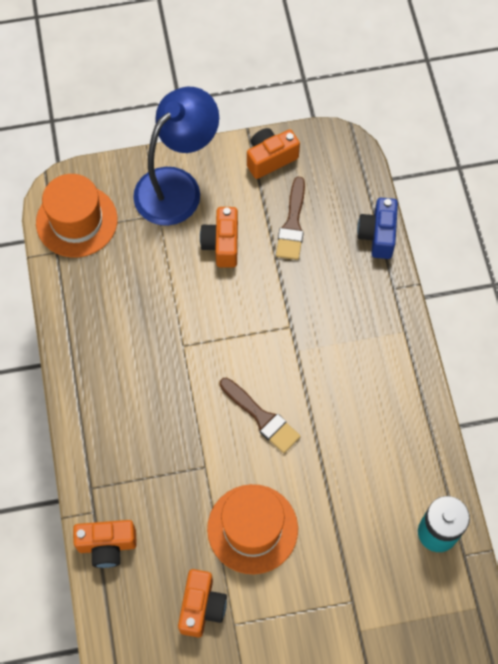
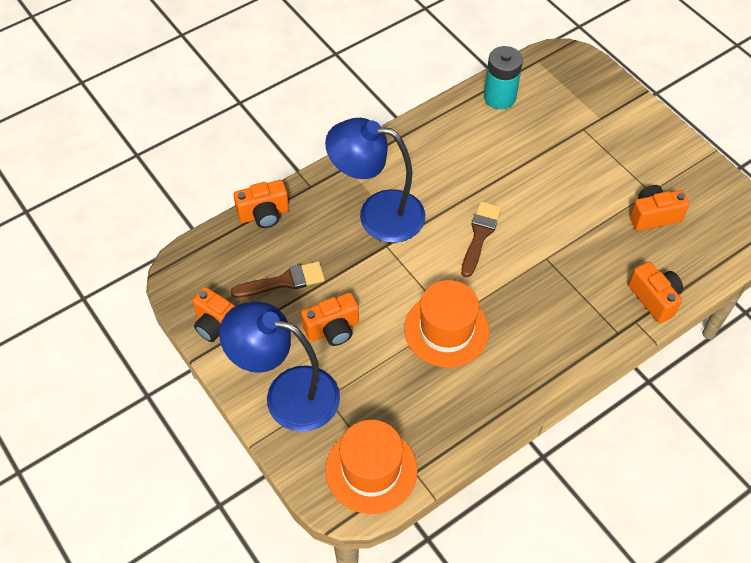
camera: 115 degrees left, 10 degrees down
(252, 529) = (573, 207): orange hat -> orange hat (446, 330)
(332, 334) = (377, 214): none -> blue lamp
(377, 235) = (264, 214): blue camera -> orange camera

